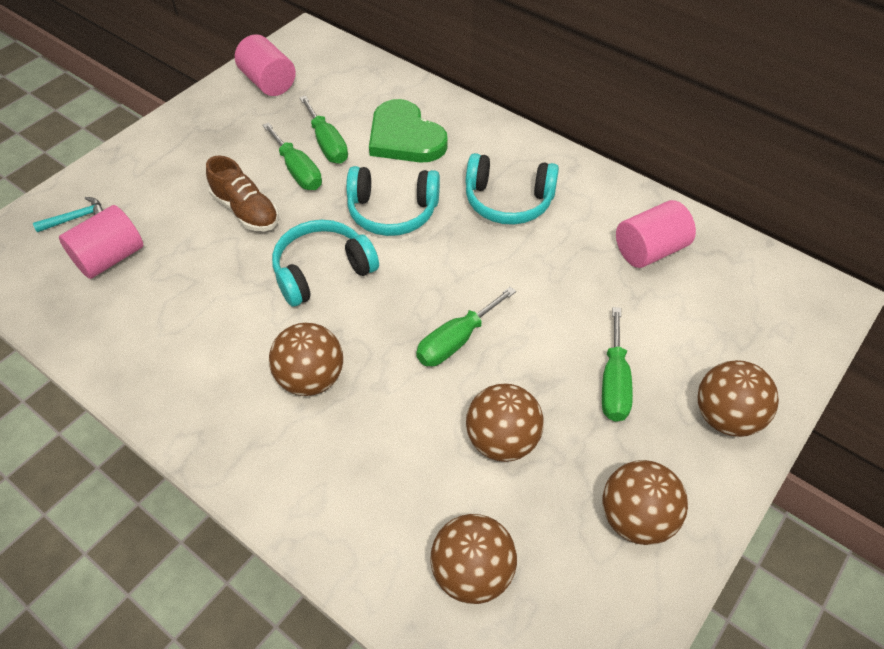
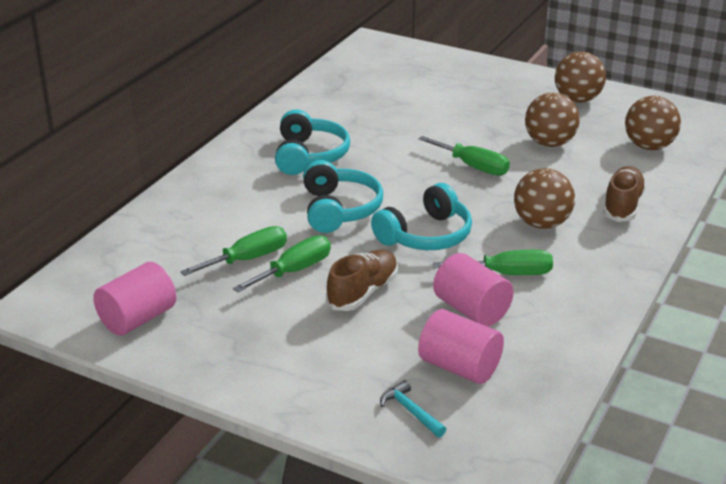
camera: 100 degrees left, 20 degrees down
(322, 271) = (426, 235): turquoise headphones -> turquoise headphones turned 90 degrees counterclockwise
(323, 479) = (622, 206): none -> brown shoe
(405, 137) = (229, 215): green heart -> none
(614, 382) = (480, 108): green screwdriver -> green screwdriver (507, 274)
(650, 250) = (348, 98): pink cylinder -> pink cylinder (471, 310)
(726, 417) = (488, 74): brown ball -> none

